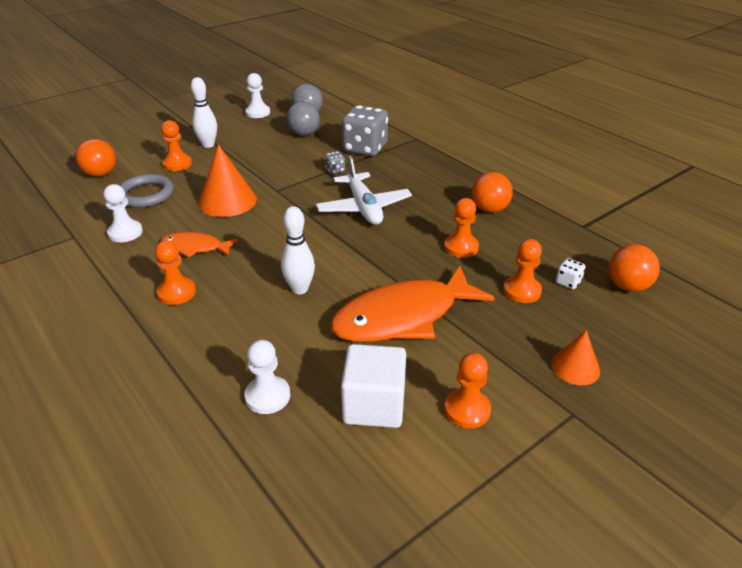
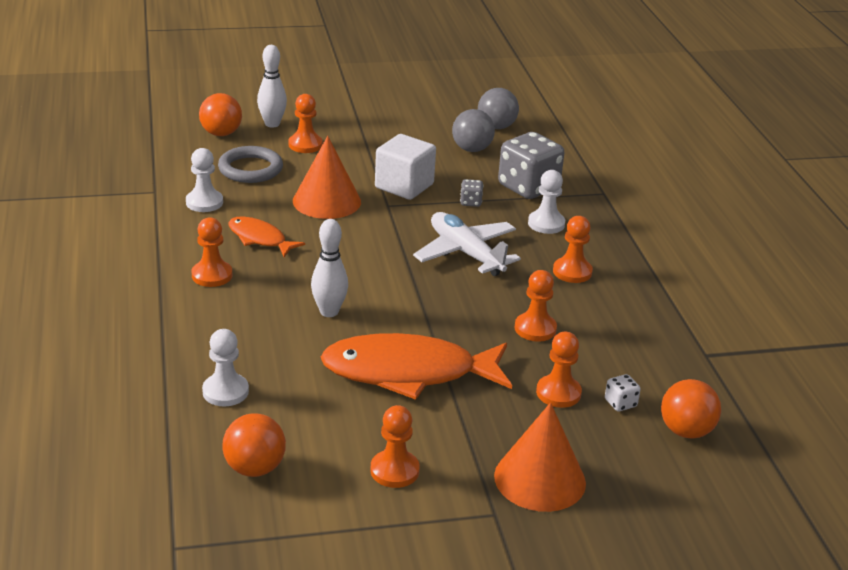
camera: 25 degrees right, 5 degrees down
(208, 145) = (354, 132): white bowling pin -> white bowling pin (272, 124)
(258, 113) = (439, 108): white pawn -> white pawn (546, 224)
(363, 207) = (466, 253): white plane -> white plane turned 135 degrees clockwise
(374, 405) = (312, 434): white cube -> white cube (404, 186)
(447, 197) = (572, 272): none -> orange pawn
(489, 209) = (609, 300): orange ball -> orange ball (254, 468)
(575, 367) = (540, 479): orange cone -> orange cone, size x1.69

